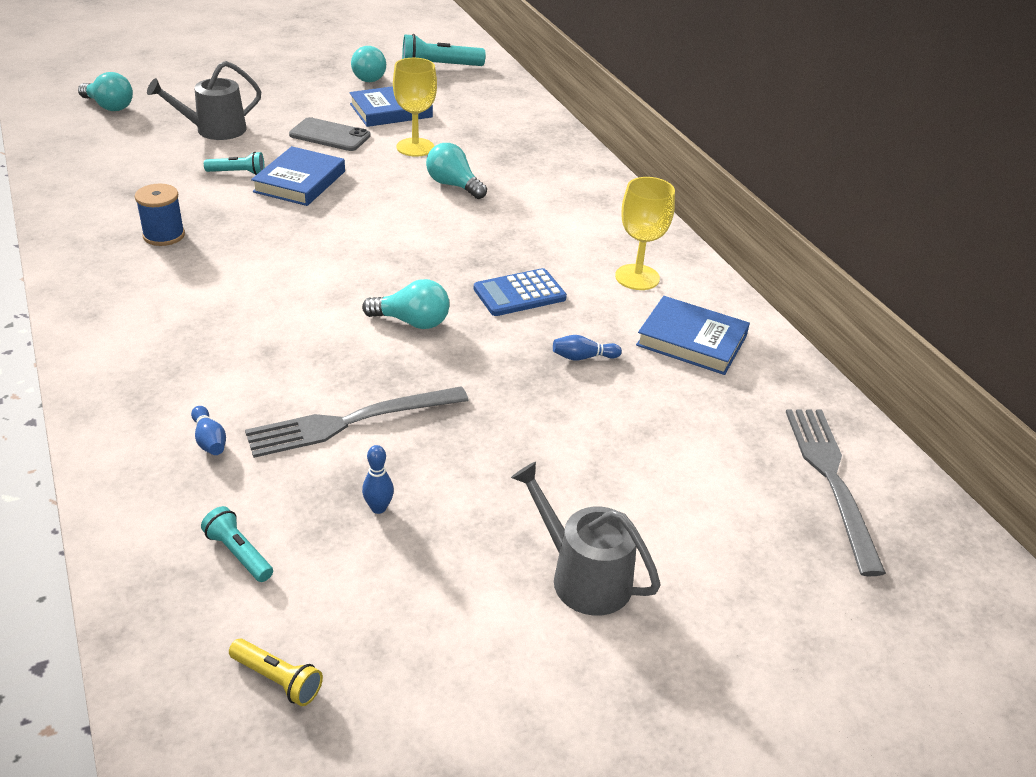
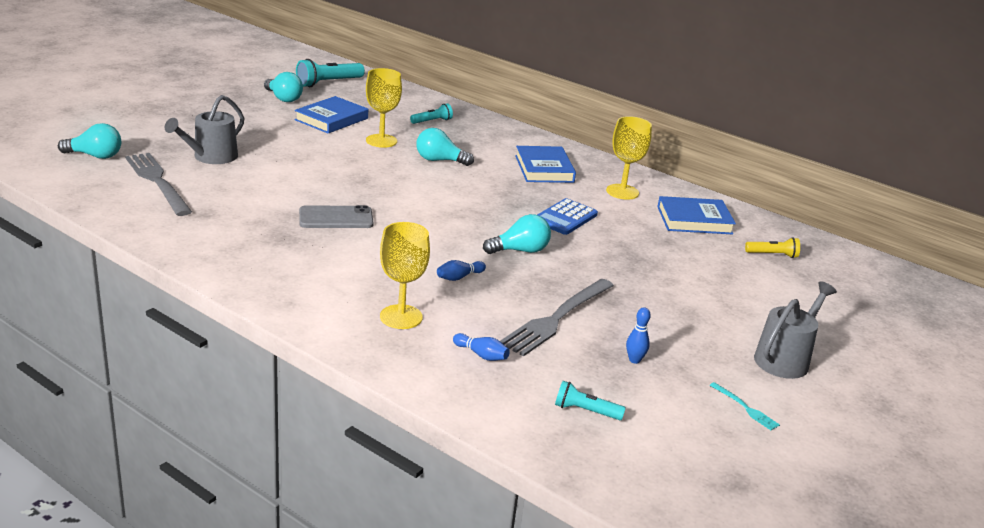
camera: 30 degrees left, 10 degrees down
(164, 235) = (272, 237): blue spool -> none
(181, 366) = (401, 317): none -> yellow goblet
(238, 173) = (271, 183): turquoise flashlight -> turquoise flashlight (432, 121)
(278, 679) = (694, 466): yellow flashlight -> yellow flashlight (773, 255)
(300, 182) = (327, 180): blue book -> blue book (544, 169)
(330, 135) = (308, 144): grey phone -> grey phone (336, 218)
(442, 626) = (745, 408): none -> turquoise fork
(583, 357) = (646, 245): blue bowling pin -> blue bowling pin (459, 277)
(583, 577) = (785, 359): grey watering can -> grey watering can turned 120 degrees clockwise
(831, 479) = (844, 273): grey fork -> grey fork (157, 181)

